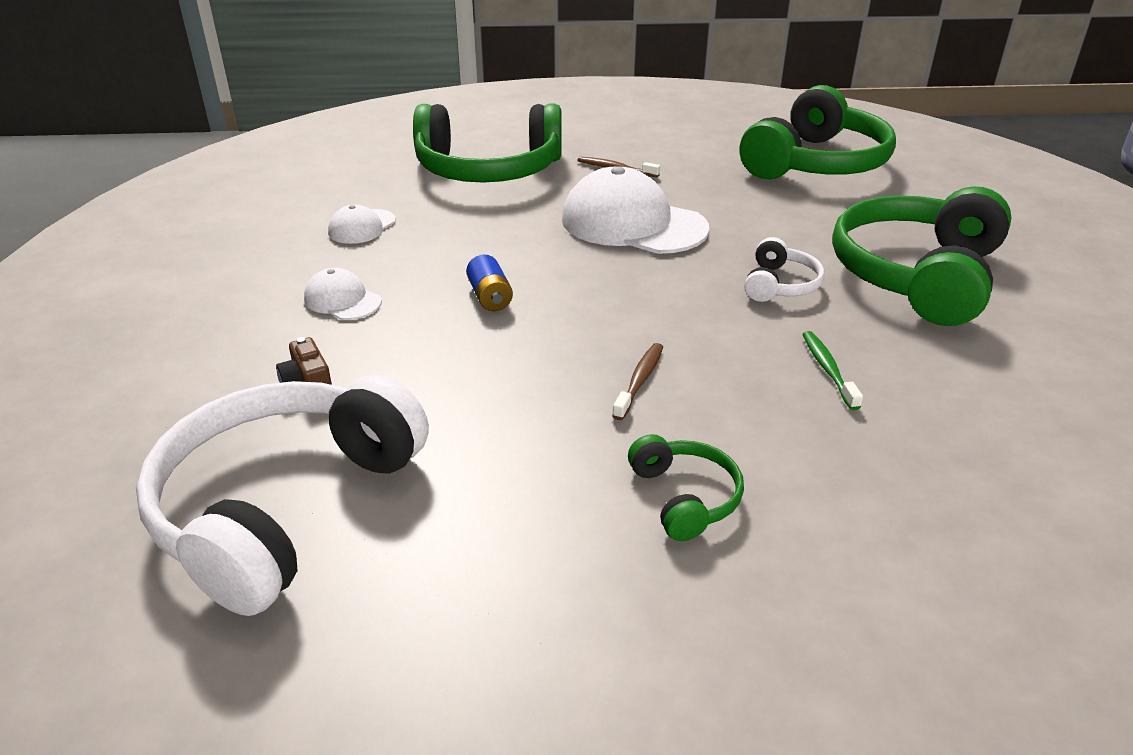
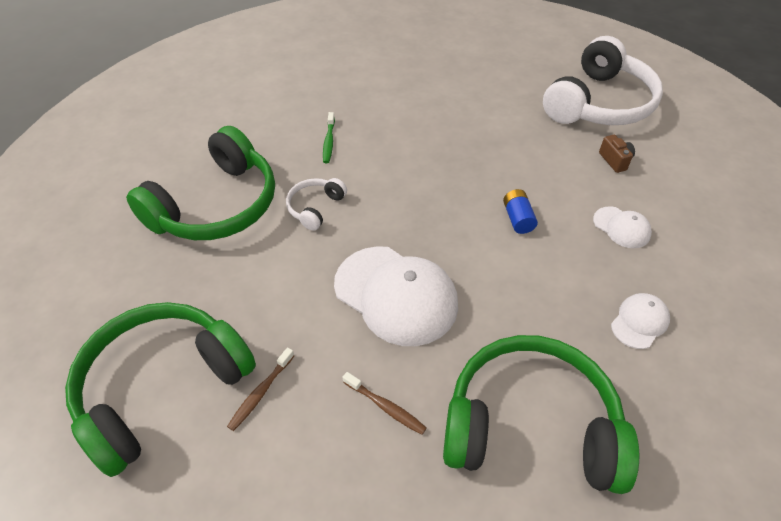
camera: 170 degrees left, 15 degrees up
(640, 381) = (432, 145): brown toothbrush -> brown toothbrush (260, 393)
(685, 497) = (429, 91): green headphones -> none

